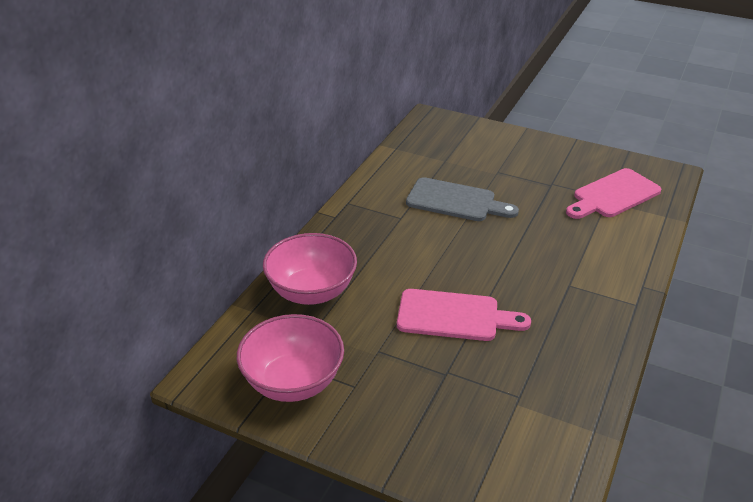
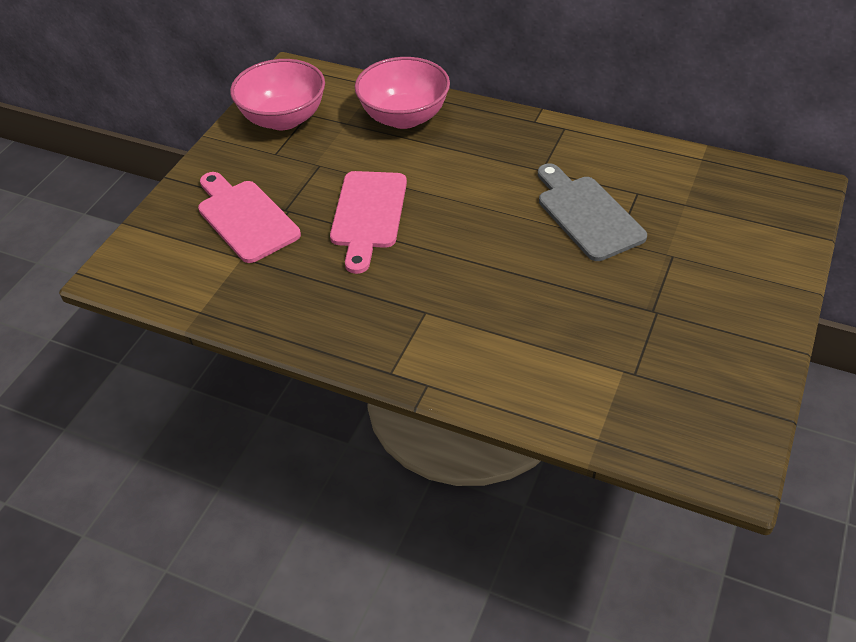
camera: 90 degrees right, 10 degrees up
(455, 201) = (587, 214): grey cutting board -> grey cutting board turned 135 degrees clockwise
(613, 195) = (642, 381): pink cutting board -> pink cutting board (245, 218)

